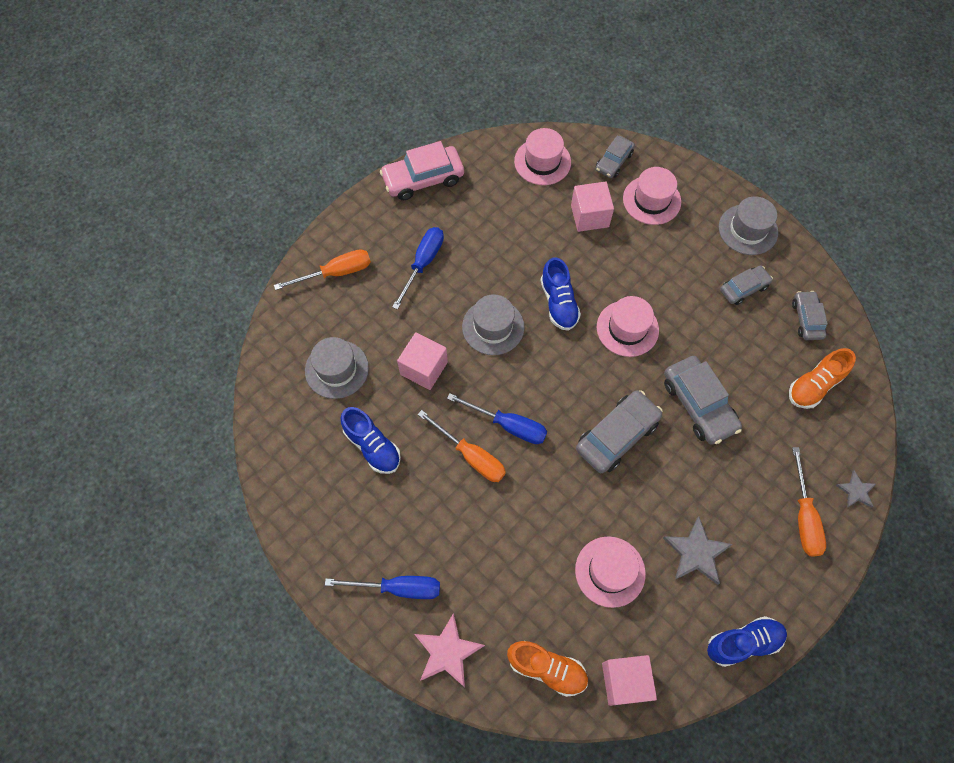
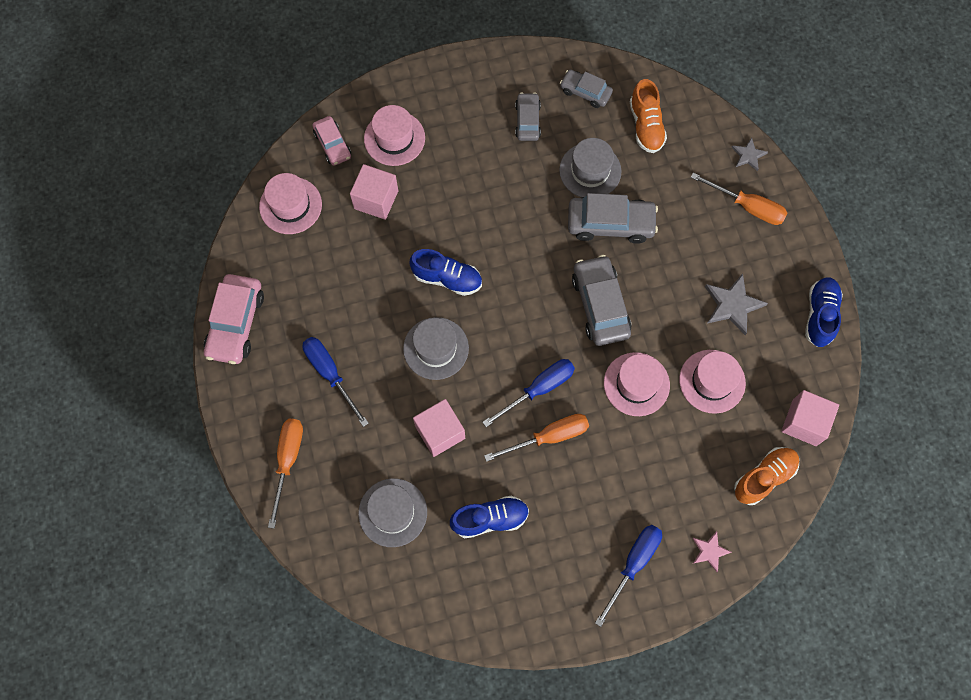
camera: 60 degrees left, 5 degrees up
(447, 652) = (709, 551): pink star -> pink star, size x0.59
(614, 161) = (333, 144): grey car -> pink car
(627, 328) = (507, 236): pink hat -> pink hat (636, 384)
(748, 229) = (474, 81): grey hat -> grey hat (590, 171)

